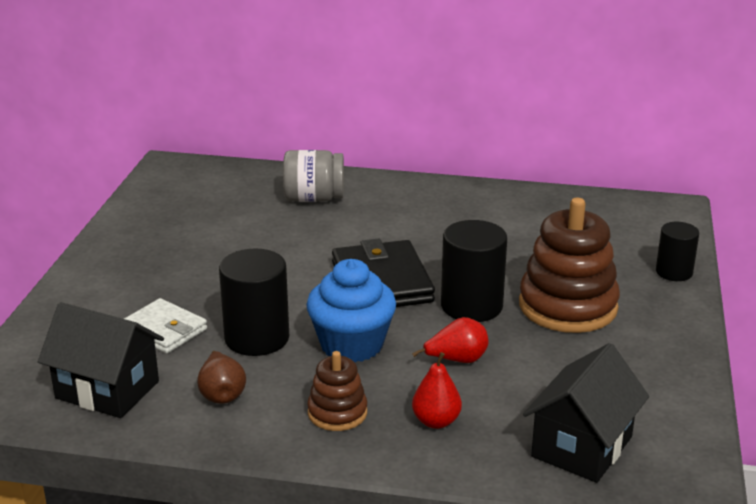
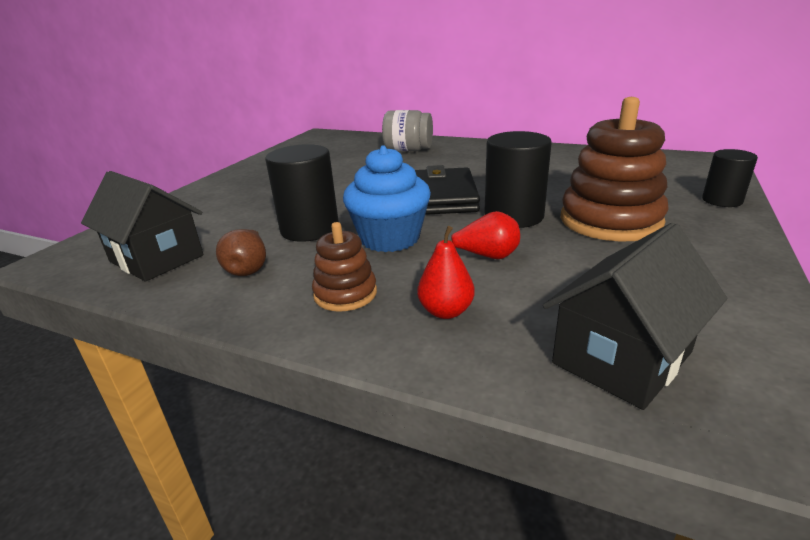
camera: 15 degrees right, 0 degrees up
(164, 330) = (239, 220): white wallet -> none

